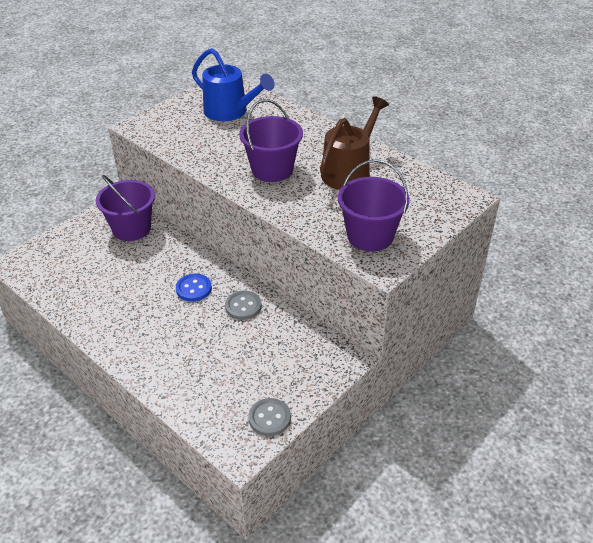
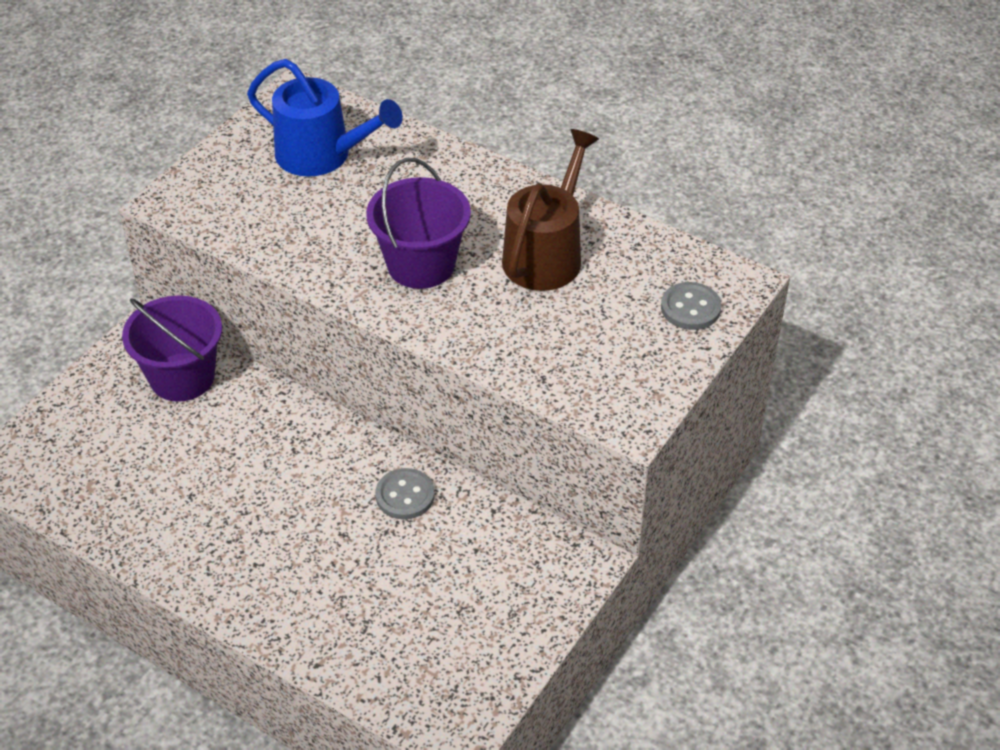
camera: 10 degrees left, 5 degrees up
(194, 288) = (317, 475): blue button -> none
(269, 418) = (488, 675): grey button -> grey button (690, 308)
(370, 236) = (602, 370): purple bucket -> none

